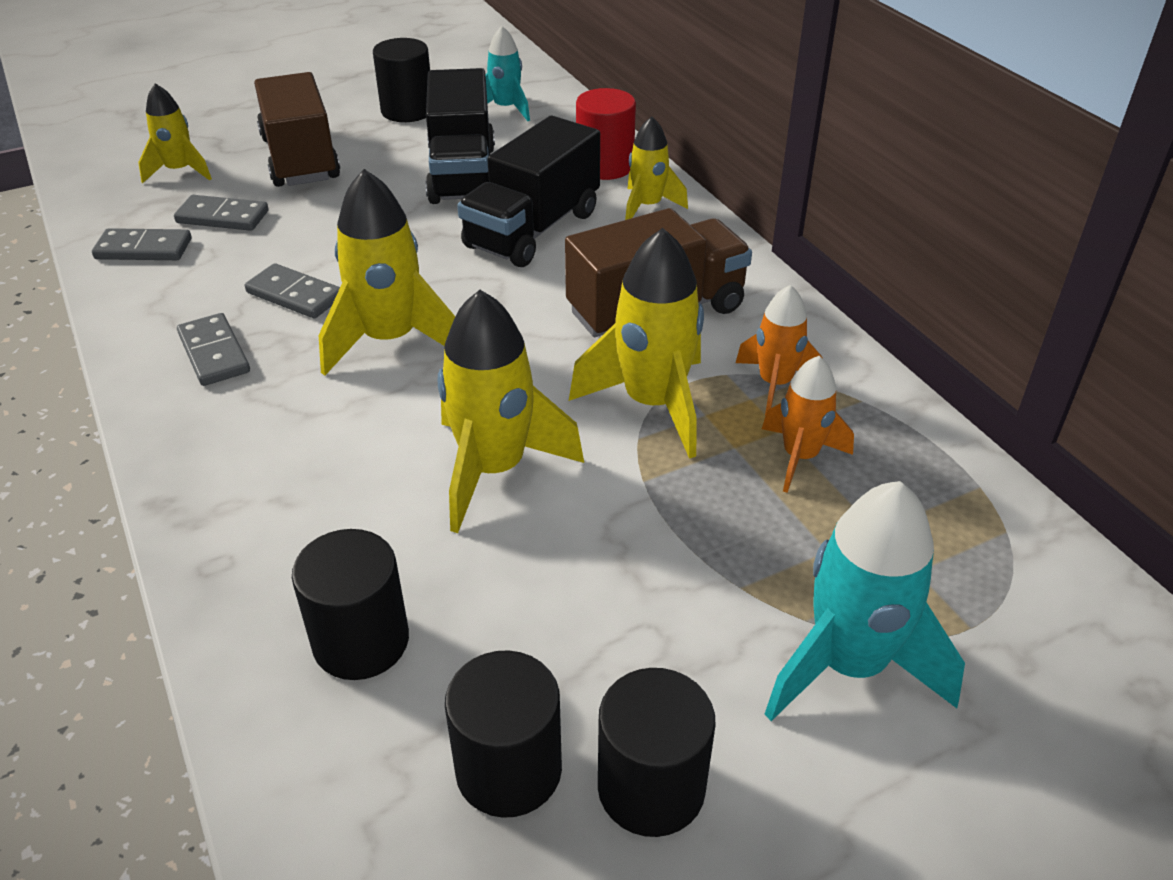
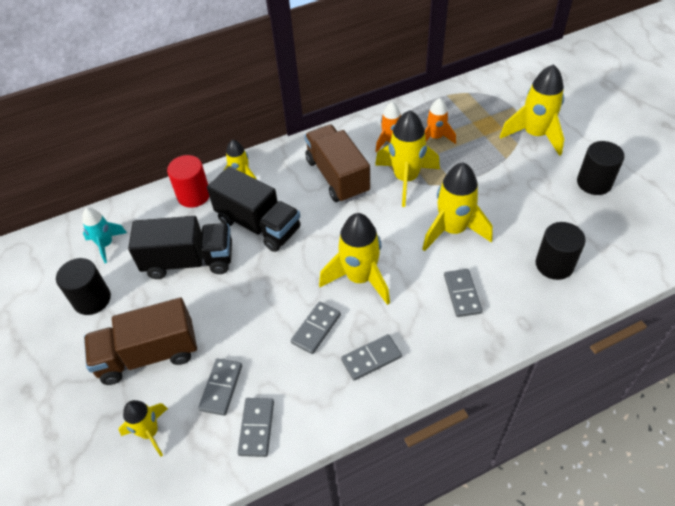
camera: 85 degrees left, 10 degrees up
(317, 473) = (462, 294): none -> grey domino
(509, 770) = (597, 217): black cylinder -> none
(848, 665) = (534, 135): turquoise rocket -> yellow rocket

